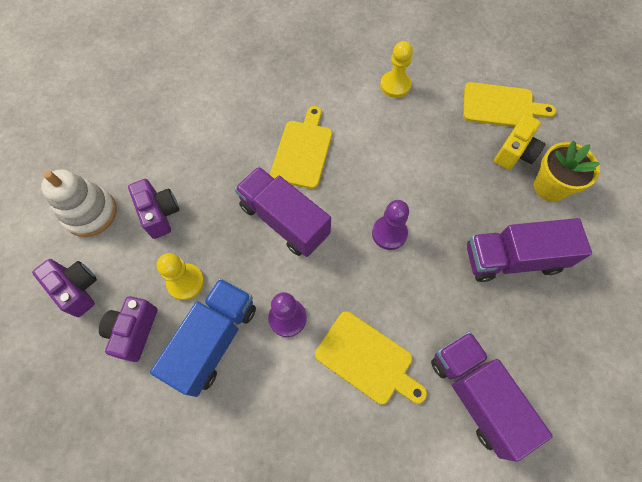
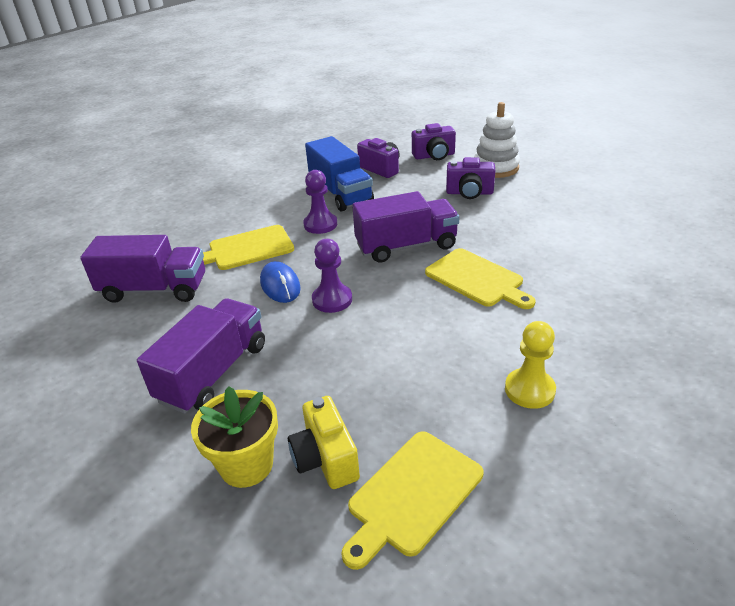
camera: 125 degrees right, 30 degrees down
(186, 282) = (397, 192): yellow pawn -> none
(398, 286) = (280, 285): none -> blue mouse

